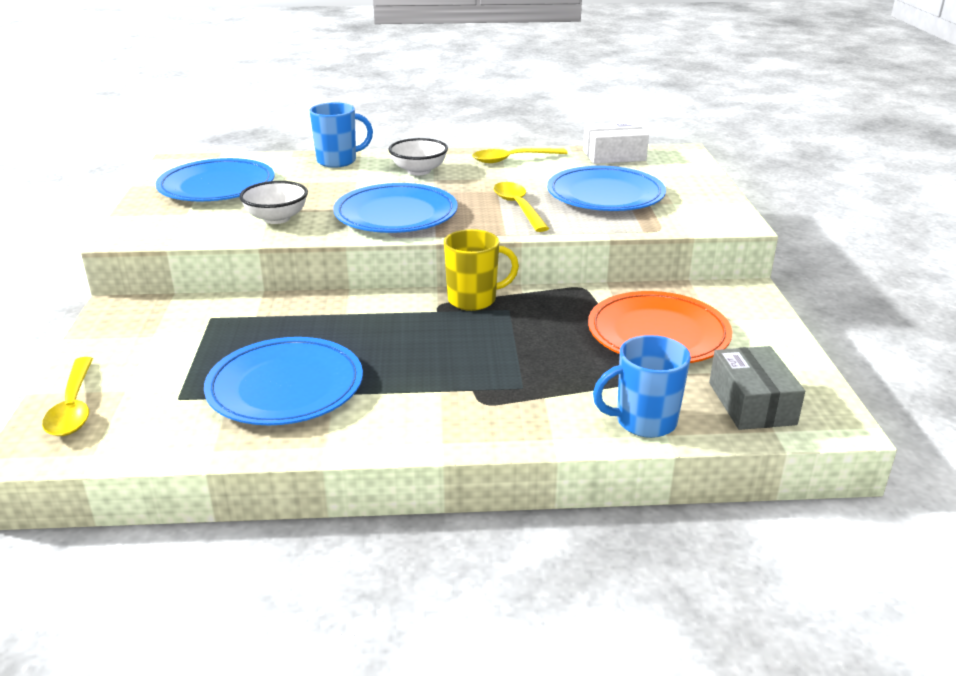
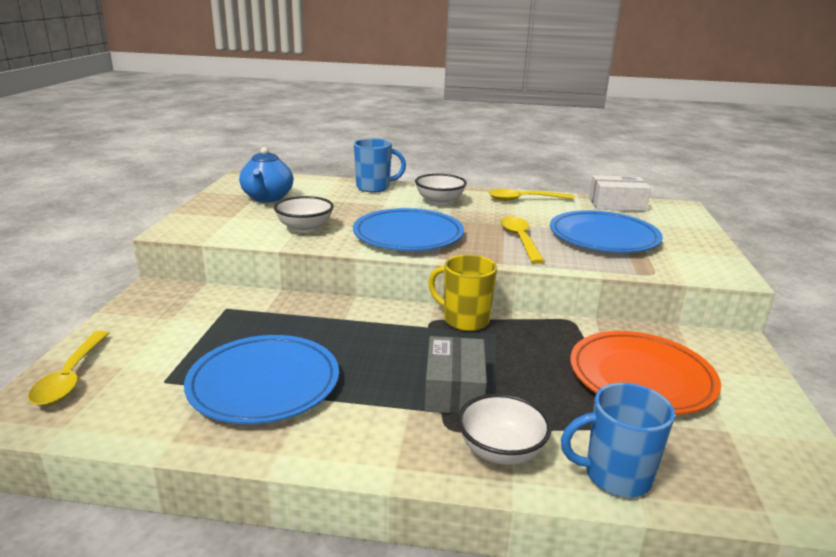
camera: 10 degrees right, 5 degrees down
(217, 186) = (267, 198): blue plate -> blue teapot
(473, 300) = (464, 320): yellow mug -> yellow mug turned 150 degrees counterclockwise
(537, 415) = (501, 451): none -> white bowl
(751, 403) = (740, 471): grey box -> grey box (454, 390)

